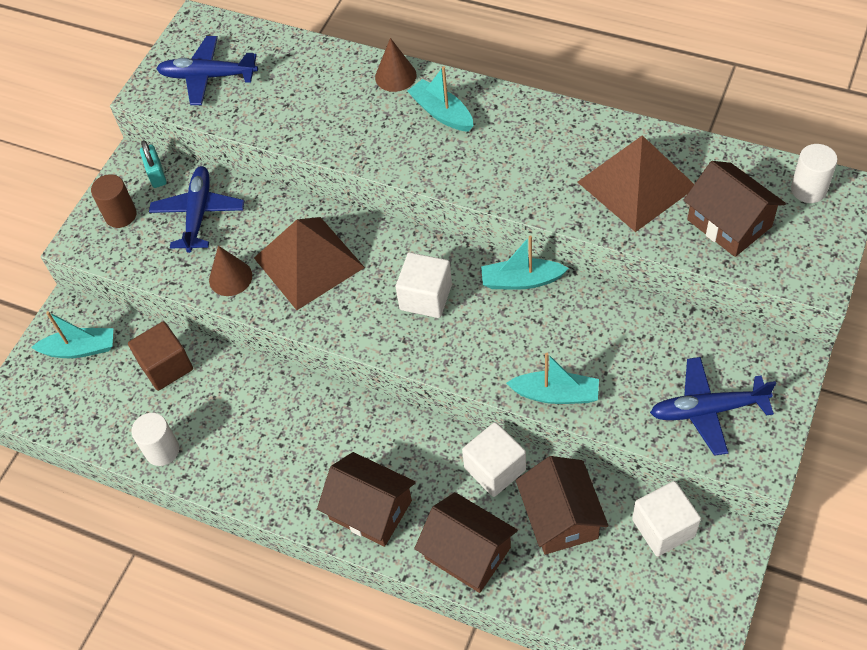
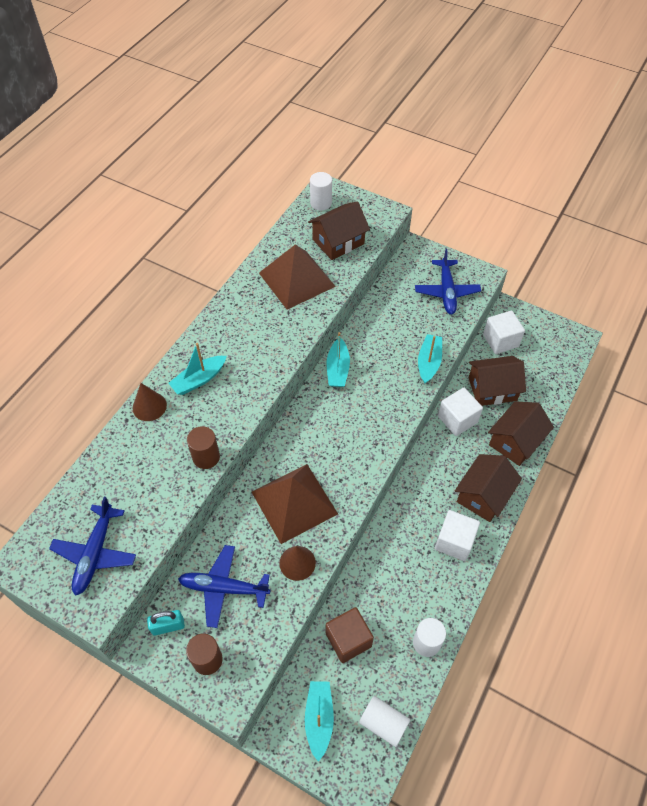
camera: 90 degrees left, 0 degrees up
(72, 412) = (383, 723): none -> white cylinder
(331, 142) = (206, 457): none -> brown cylinder
(426, 297) = (341, 426): white cube -> white cube (454, 541)

